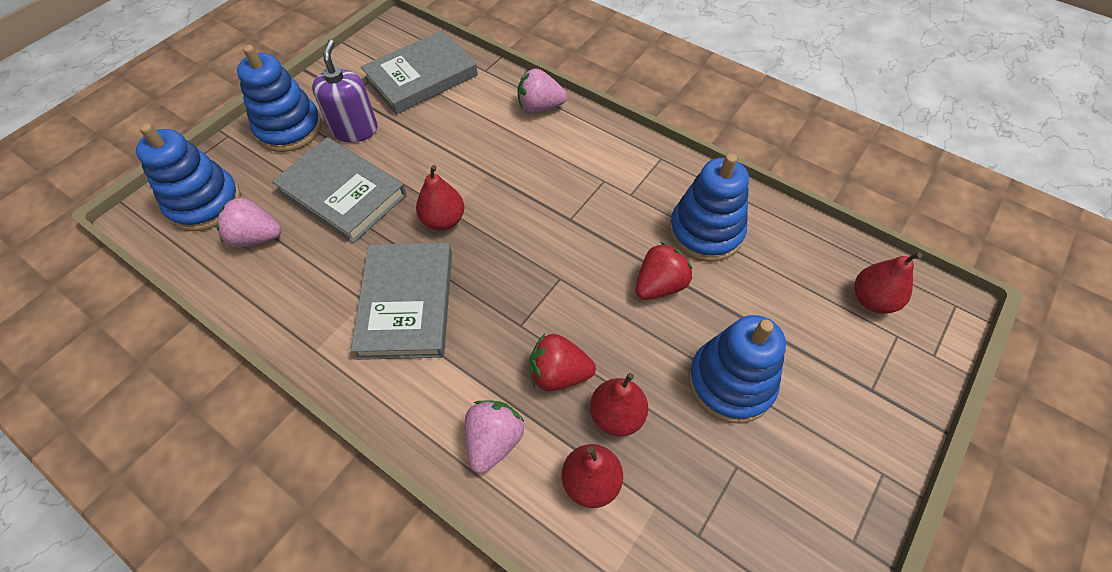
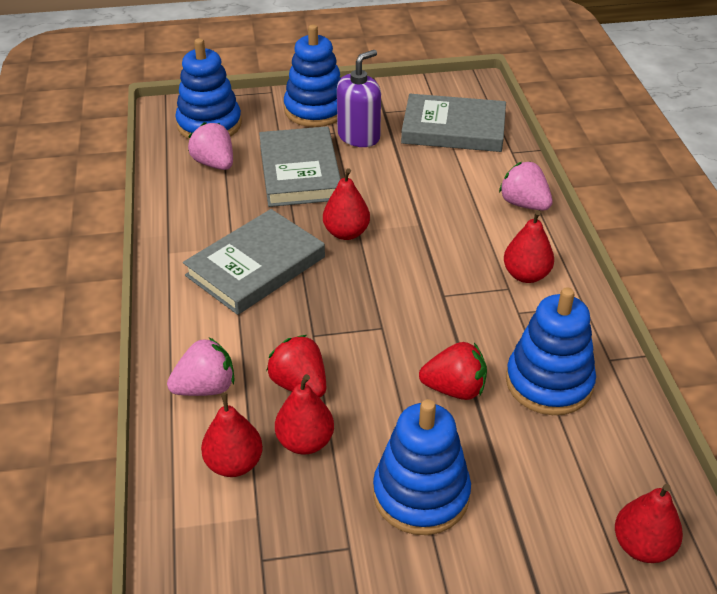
camera: 45 degrees right, 15 degrees down
(603, 162) = (526, 275): none -> red pear

